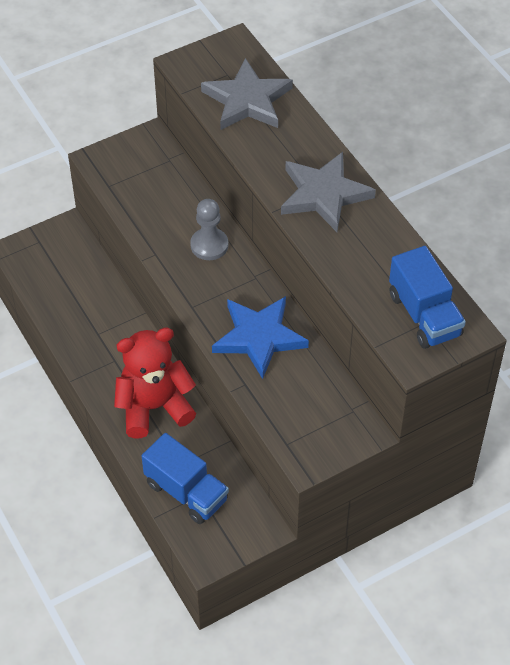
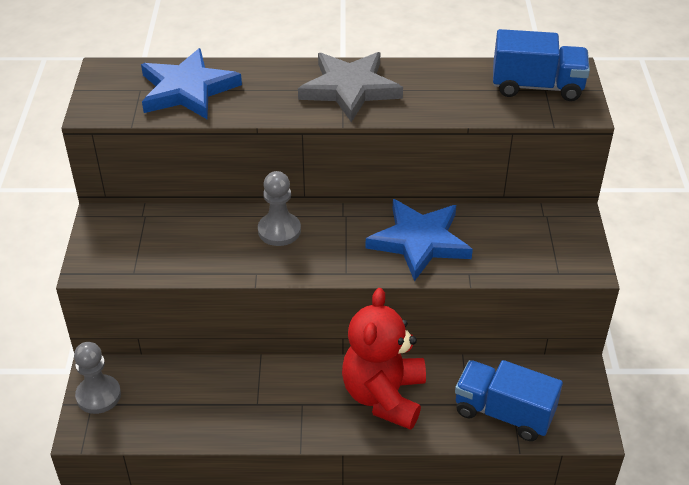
camera: 60 degrees left, 10 degrees down
(48, 241) = (98, 395): none -> grey pawn
(186, 492) = (503, 413): blue truck -> blue truck turned 135 degrees counterclockwise
(247, 100) = (187, 89): grey star -> blue star

